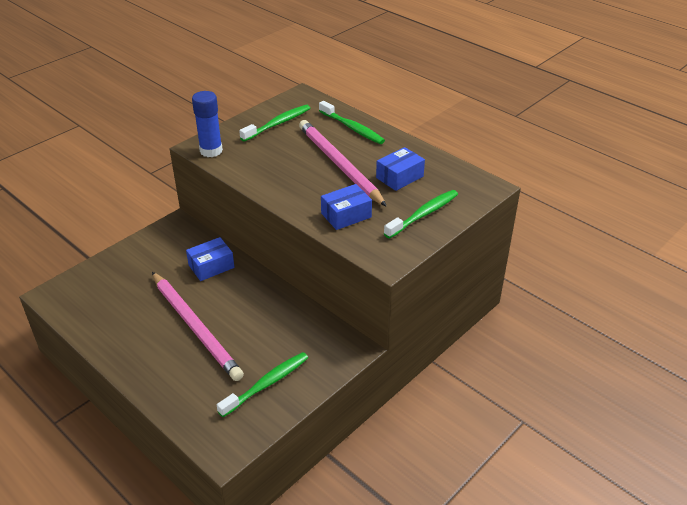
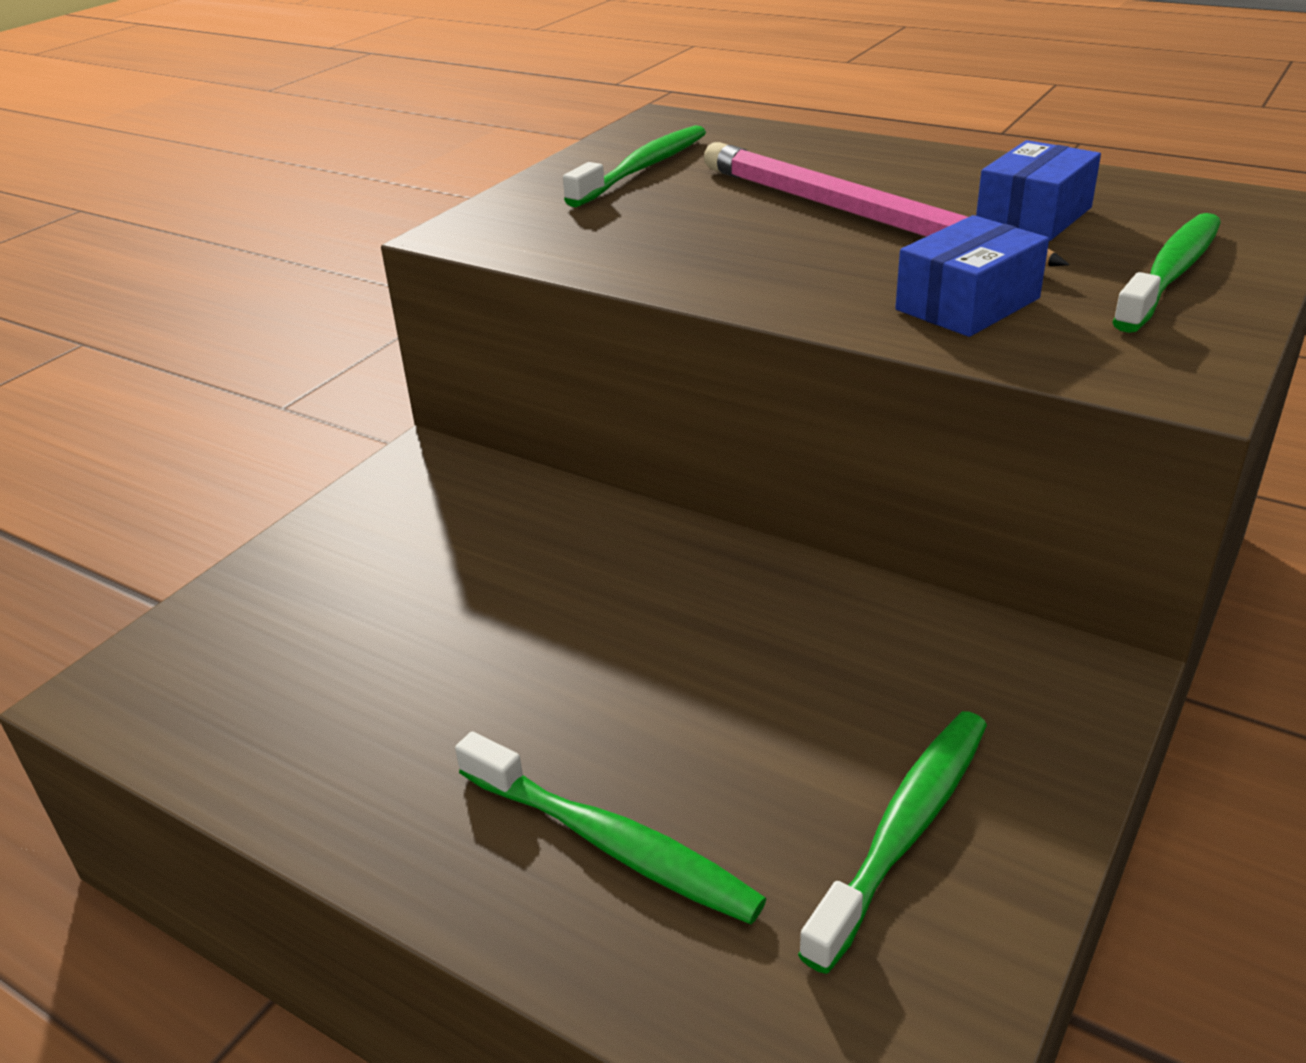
camera: 10 degrees left, 5 degrees down
(195, 327) = (593, 703): pink pencil -> none
(211, 151) = (500, 234): blue glue stick -> none
(211, 266) = (563, 539): blue box -> none
(352, 128) = (834, 153): green toothbrush -> green toothbrush (611, 843)

